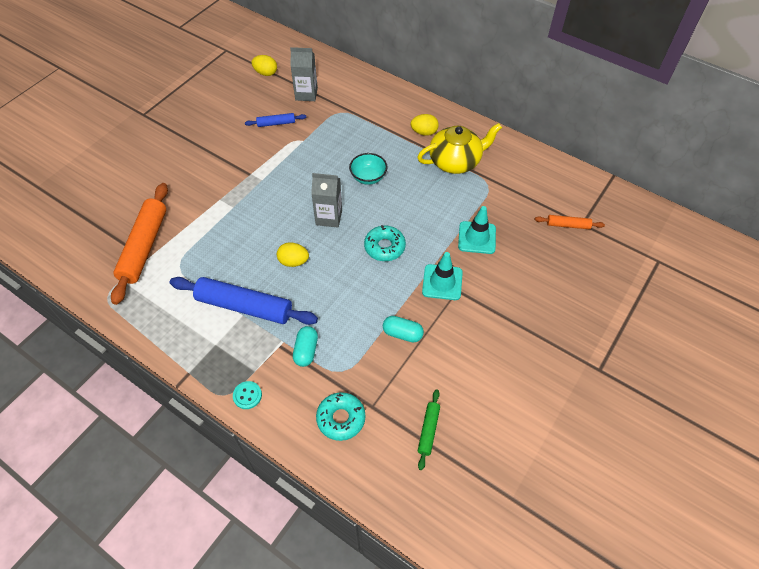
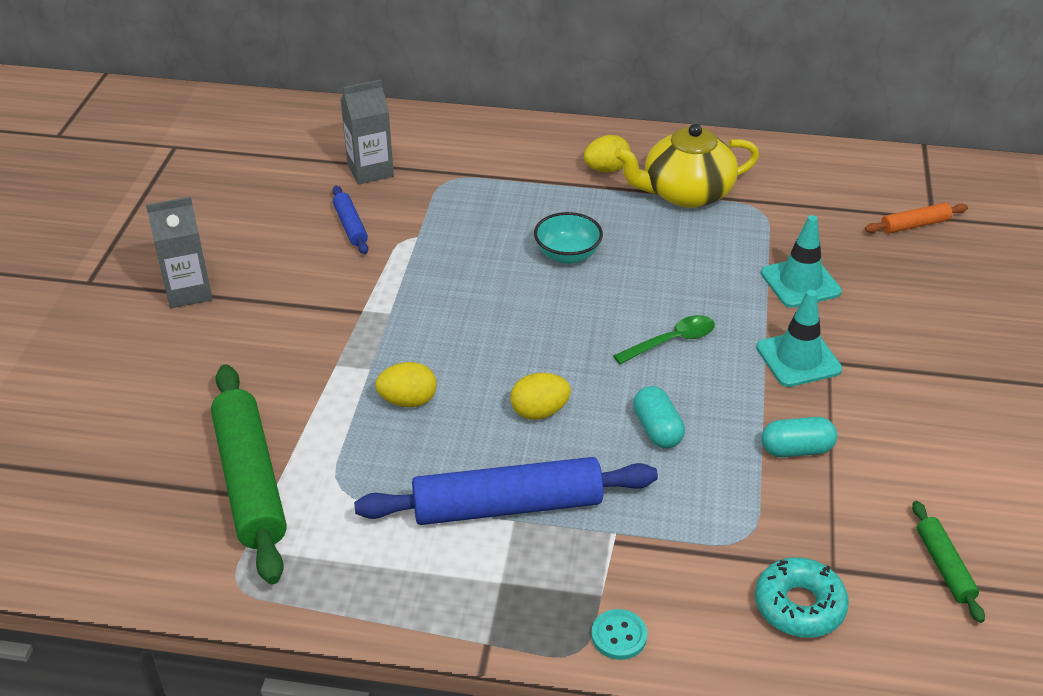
camera: 25 degrees left, 15 degrees down
(144, 247) = (250, 481): orange rolling pin -> green rolling pin
(266, 73) = (274, 160): yellow egg -> yellow egg (408, 401)
(276, 123) = (350, 226): blue rolling pin -> blue rolling pin turned 75 degrees counterclockwise
(306, 351) = (664, 531): turquoise capsule -> turquoise capsule (657, 429)
(329, 217) = (548, 330): grey carton -> grey carton (188, 291)
(384, 247) = (671, 341): turquoise donut -> green spoon
(455, 161) = (686, 193): yellow teapot -> yellow teapot turned 150 degrees counterclockwise

